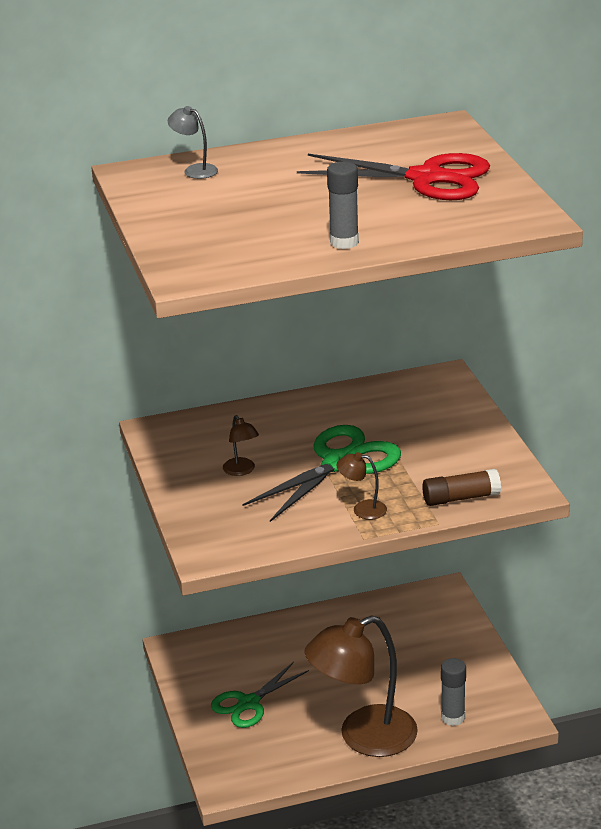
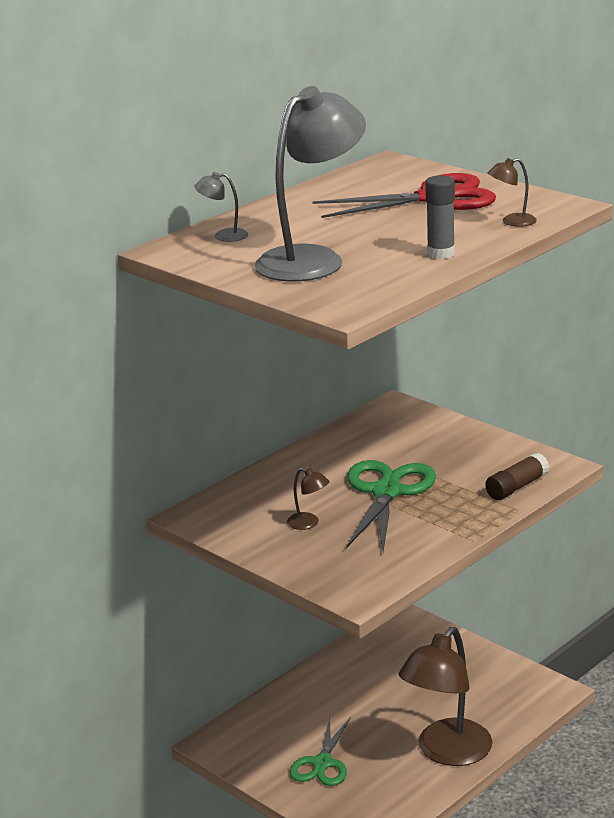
camera: 30 degrees left, 5 degrees down
(231, 216) = (312, 259): none -> grey lamp
(362, 509) = (447, 520): brown lamp -> brown lamp (512, 222)
(453, 718) = (504, 710): grey glue stick -> none

